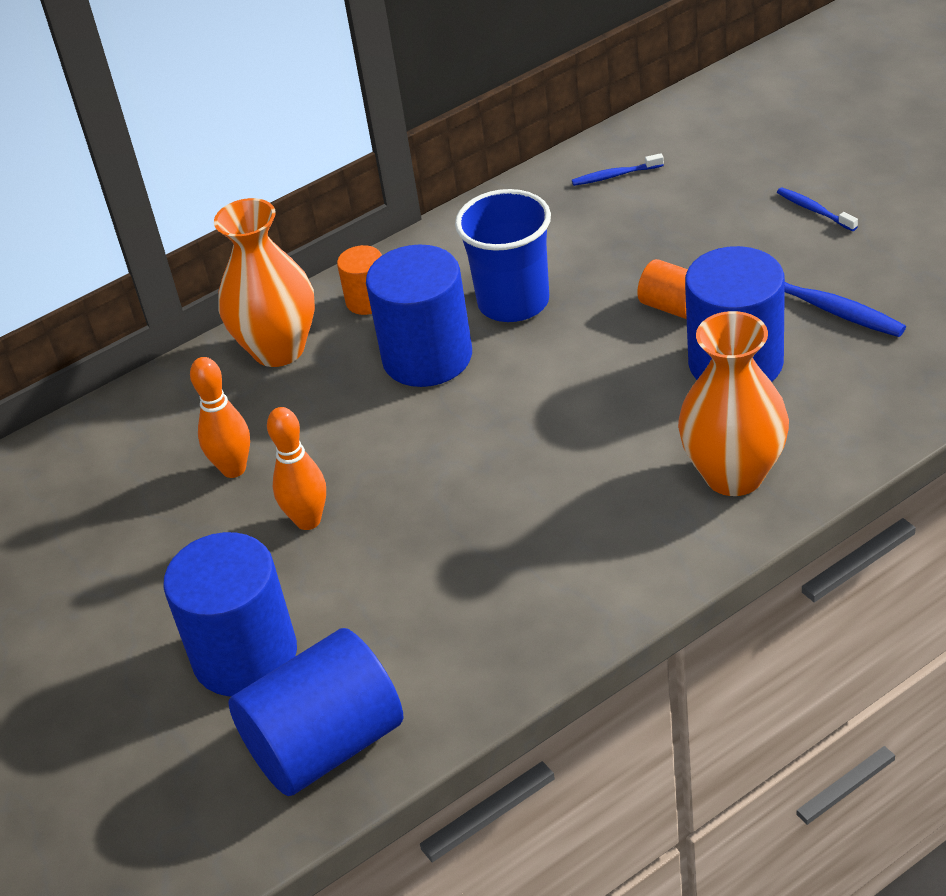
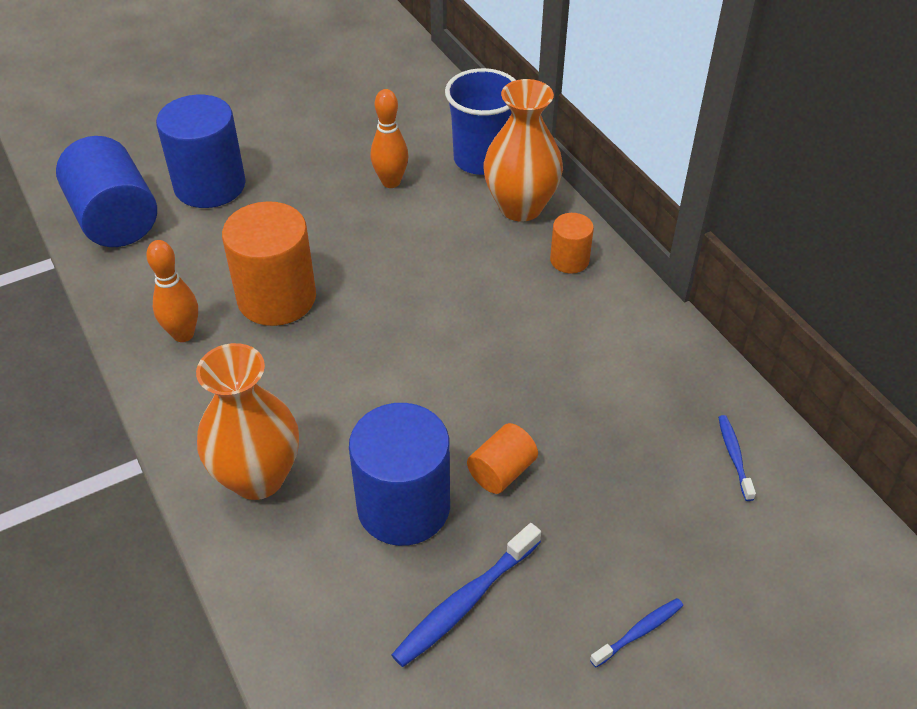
camera: 90 degrees right, 5 degrees up
(308, 520) = (321, 217): orange bowling pin -> orange bowling pin (183, 334)
(427, 357) = (482, 292): blue cylinder -> none
(463, 527) = (277, 298): none -> orange cylinder
(513, 302) = (542, 354): blue cup -> blue cup (481, 159)

